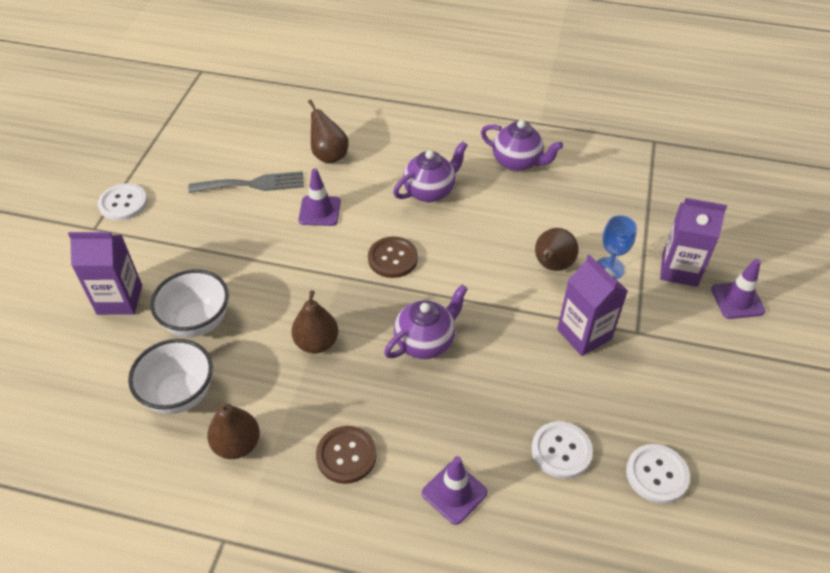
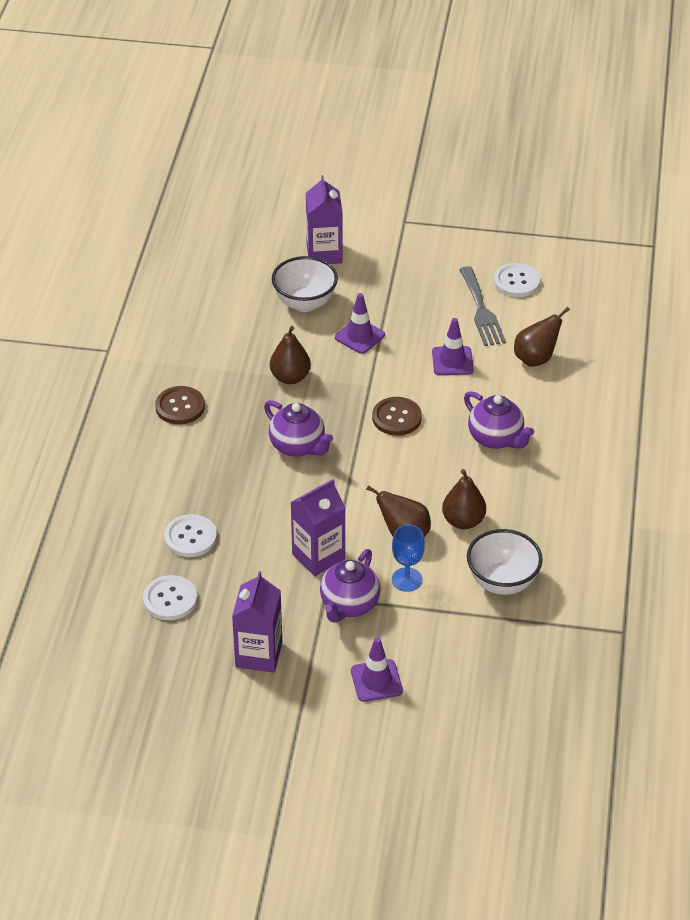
camera: 85 degrees right, 5 degrees down
(123, 203) = (439, 232): white button -> white button (516, 281)
(180, 395) = (231, 306): white bowl -> white bowl (502, 582)
(237, 444) = (187, 345): brown pear -> brown pear (463, 521)
(454, 493) = (149, 472): purple traffic cone -> purple traffic cone (359, 336)
(517, 162) = (557, 507): purple teapot -> purple teapot (349, 605)
(679, 270) = (413, 637): purple carton -> purple carton (259, 654)

